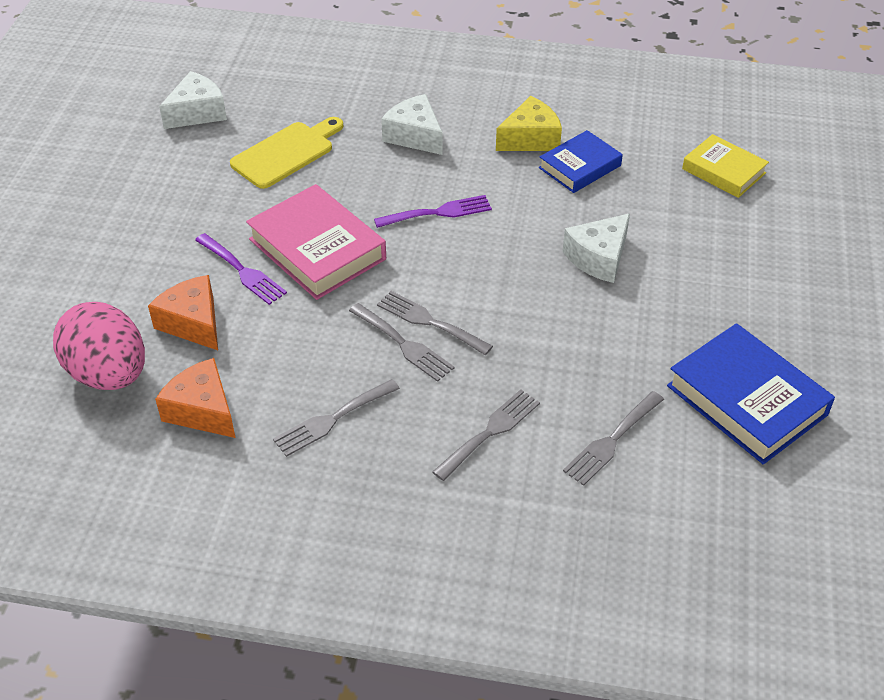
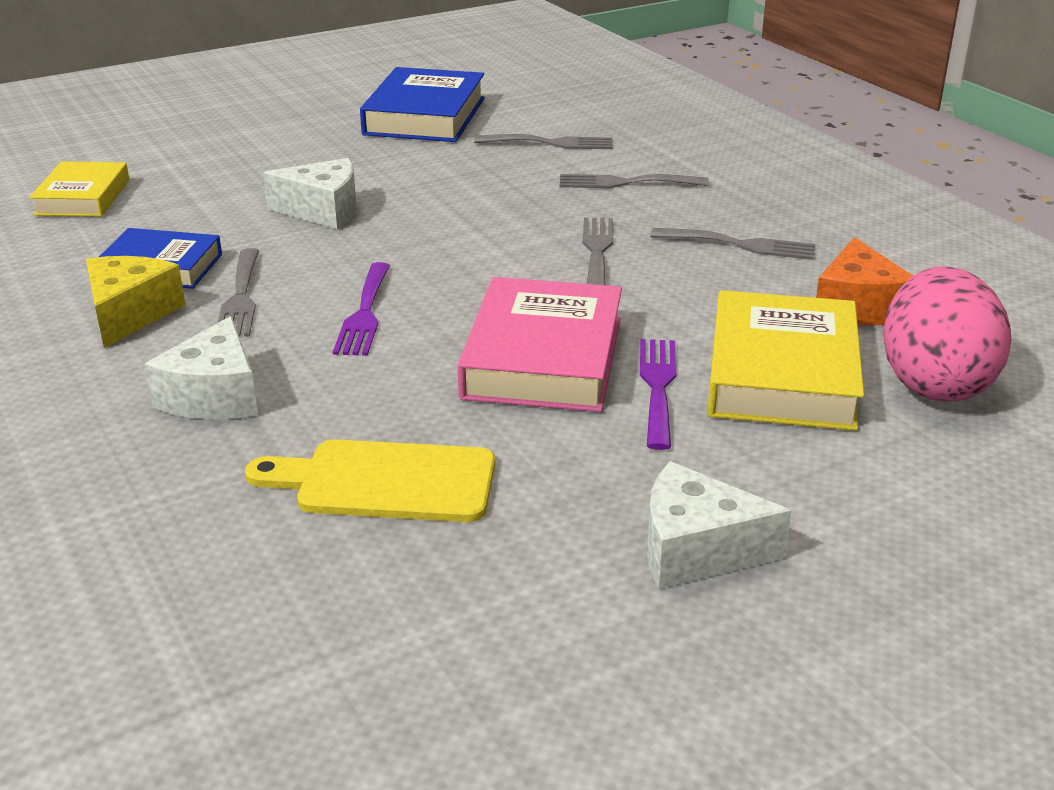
camera: 130 degrees left, 15 degrees down
(193, 323) = (781, 374): orange cheese -> yellow book
(197, 112) = (388, 648): white cheese -> white cheese (696, 550)
(429, 322) = (546, 251): grey fork -> grey fork (240, 297)
(438, 212) = (364, 314): purple fork -> purple fork turned 120 degrees counterclockwise
(530, 138) = (130, 314): yellow cheese -> yellow cheese turned 75 degrees clockwise

